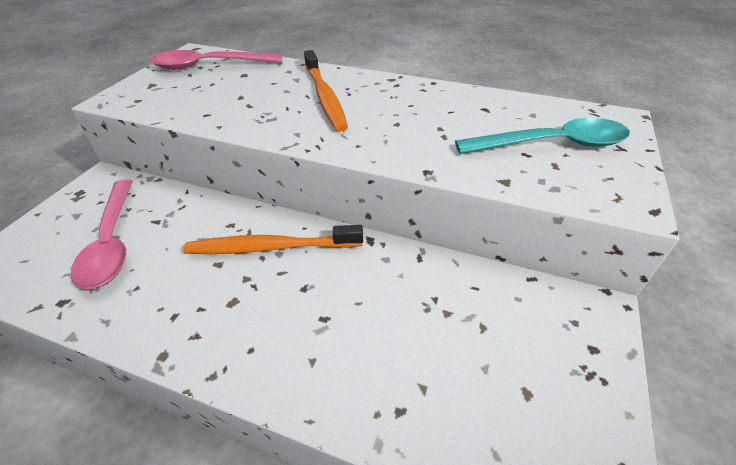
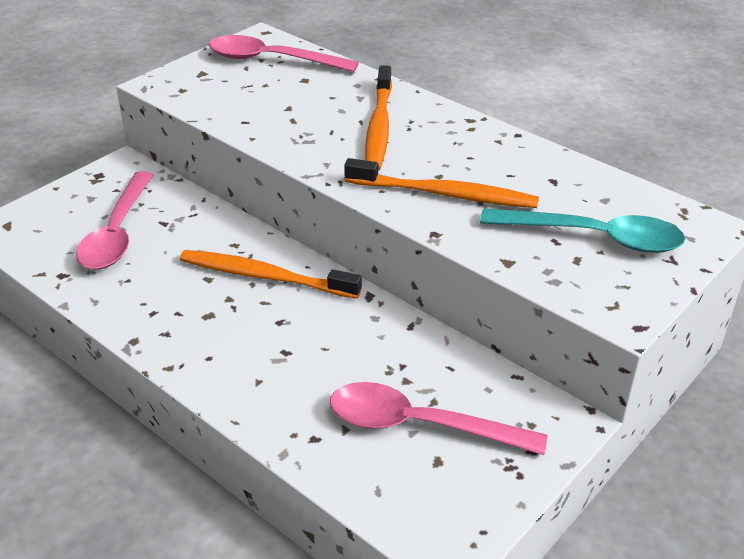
camera: 20 degrees right, 5 degrees down
(412, 137) = (445, 194): none -> orange toothbrush
(487, 358) = (419, 425): none -> pink spoon

